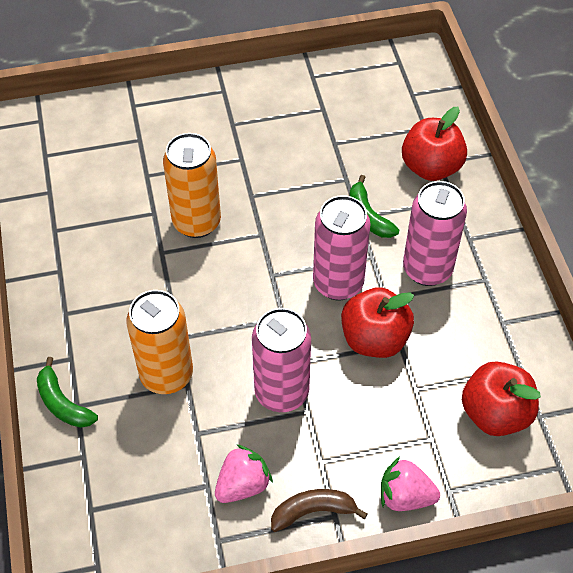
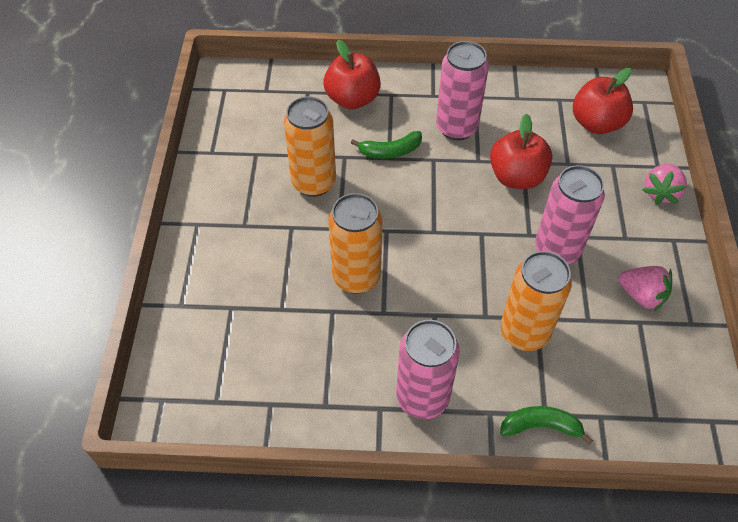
camera: 75 degrees left, 0 degrees up
(63, 403) = (541, 426): green banana -> green banana turned 150 degrees counterclockwise
(243, 484) = (641, 295): pink strawberry -> pink strawberry turned 150 degrees clockwise
(302, 162) = (314, 182): none -> orange can
(313, 511) = (669, 252): brown banana -> none
(338, 283) = (455, 187): pink can -> pink can (422, 398)

